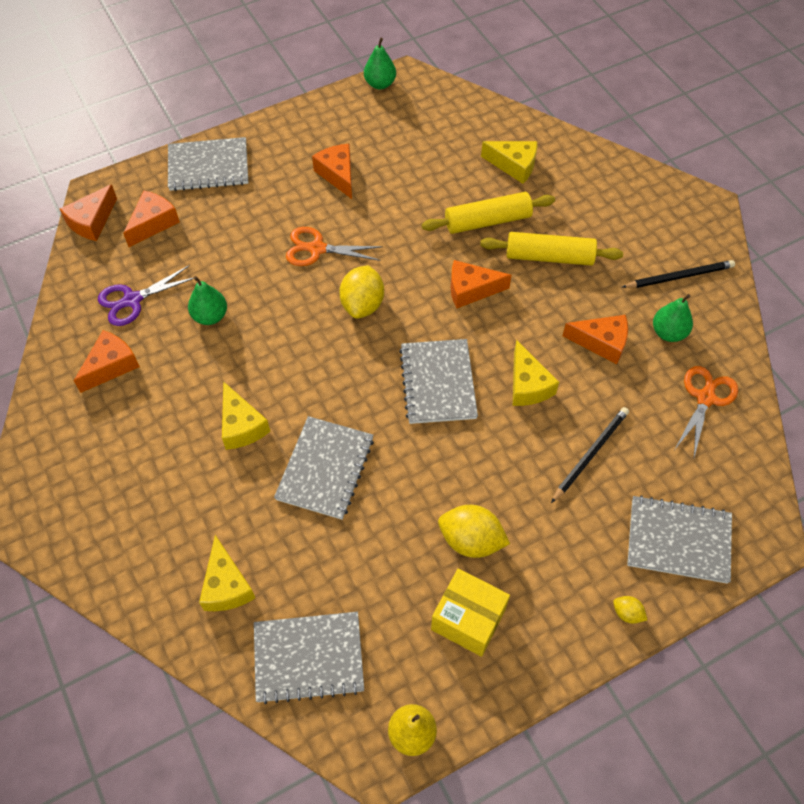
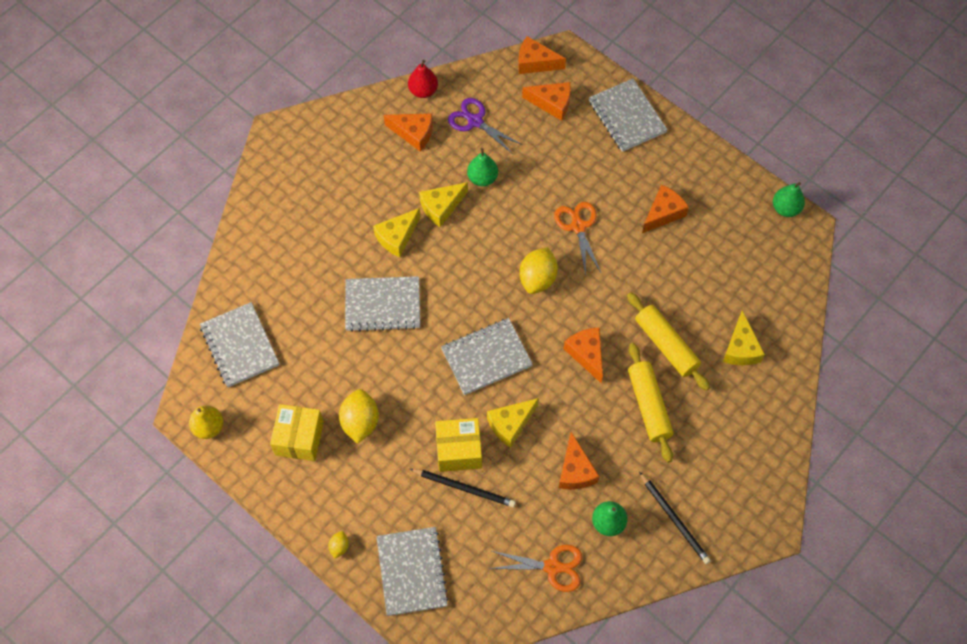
camera: 70 degrees right, 5 degrees up
(59, 338) = (423, 91): none -> red pear
(226, 585) = (273, 276): yellow cheese -> yellow cheese (441, 207)
(362, 304) = (537, 279): yellow lemon -> yellow lemon turned 60 degrees counterclockwise
(542, 445) = (459, 450): none -> yellow box

